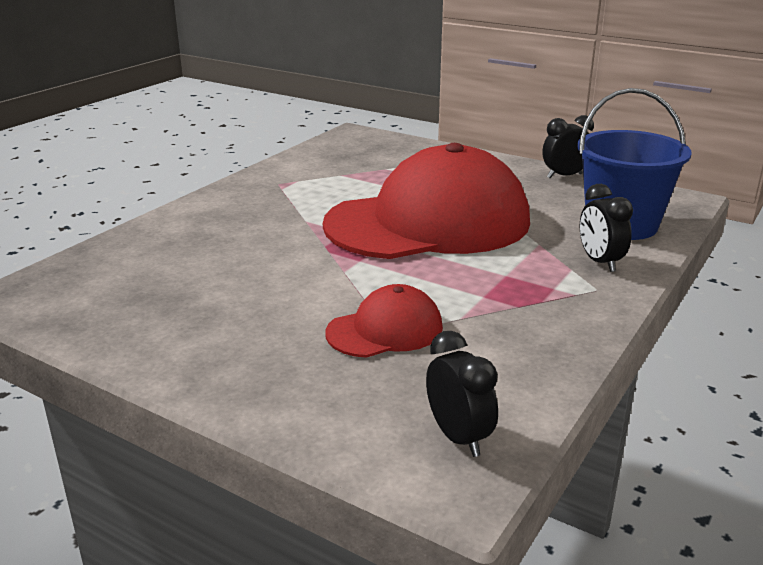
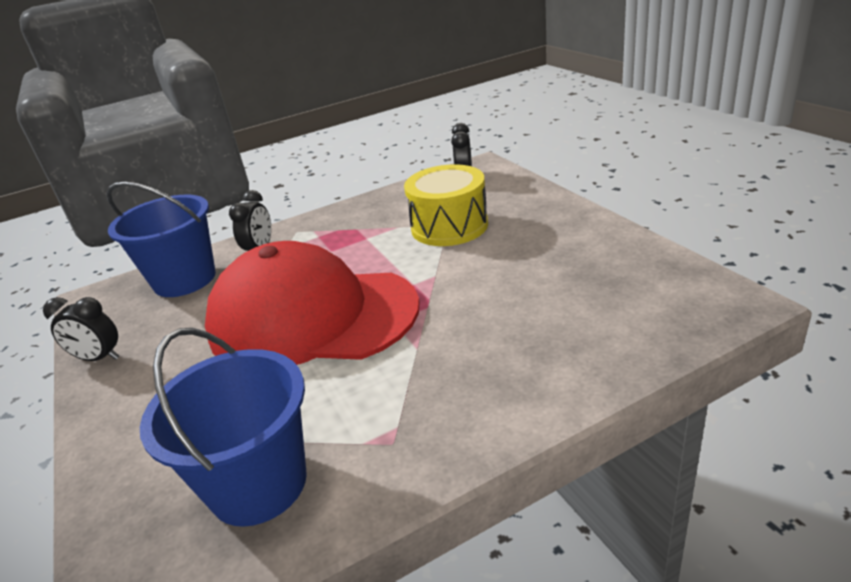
camera: 145 degrees left, 5 degrees up
(343, 161) = (258, 484): none -> blue bucket
(385, 330) = (449, 226): red cap -> yellow drum

